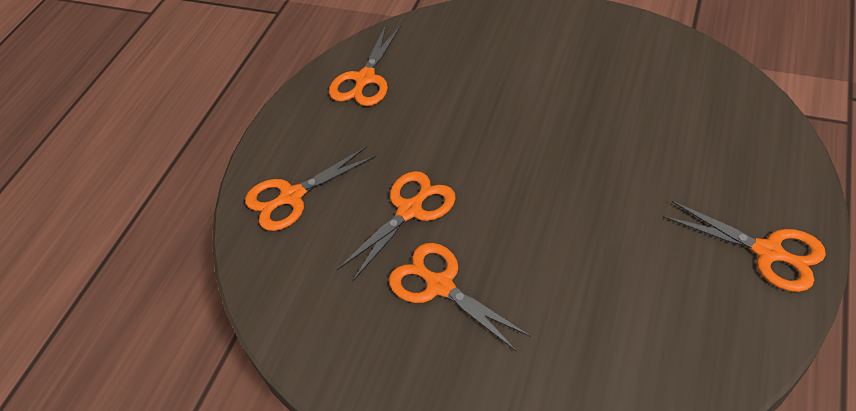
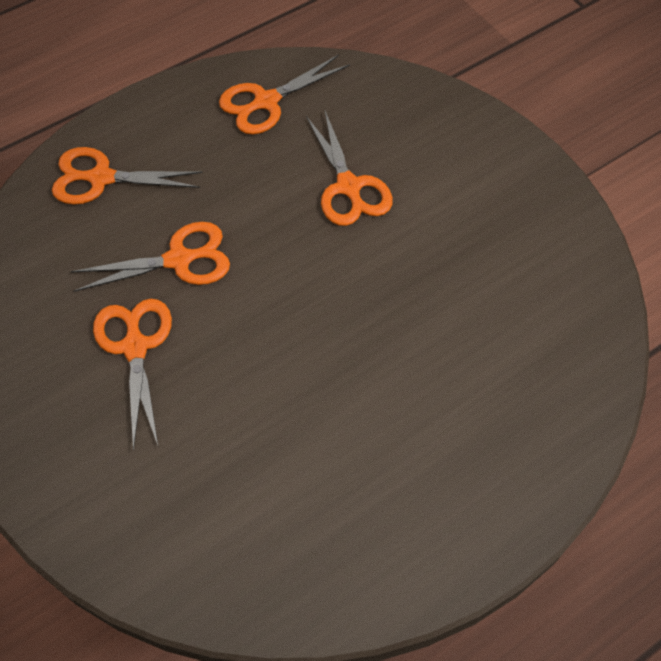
camera: 30 degrees right, 10 degrees up
(768, 252) = (438, 532): orange scissors -> orange scissors (349, 187)

